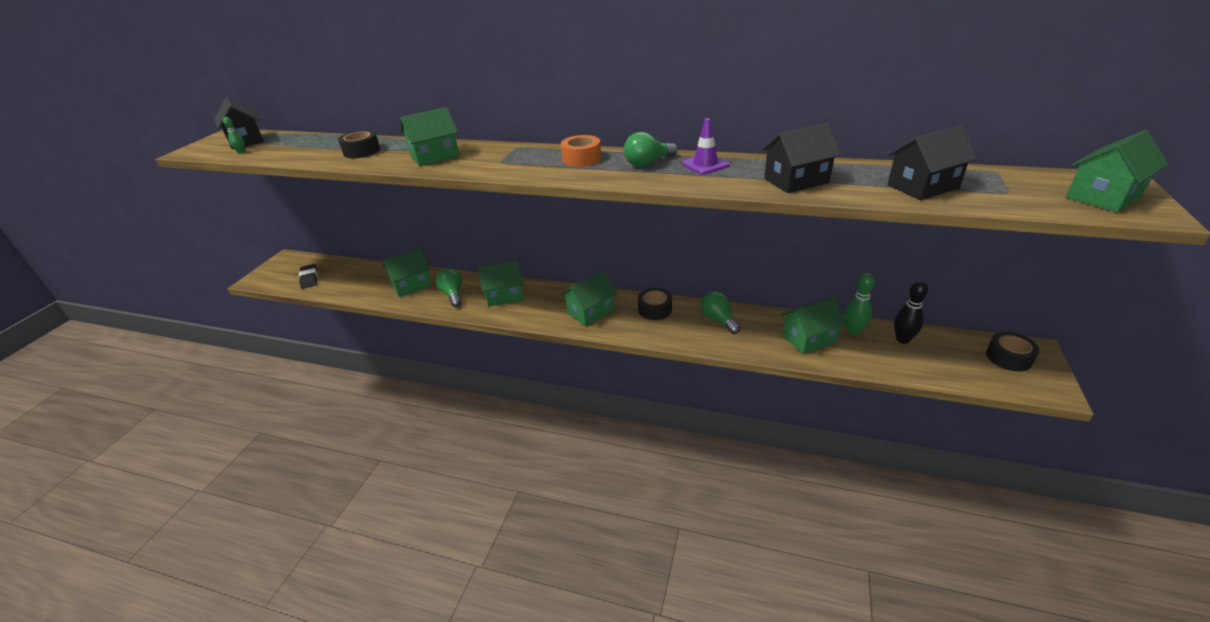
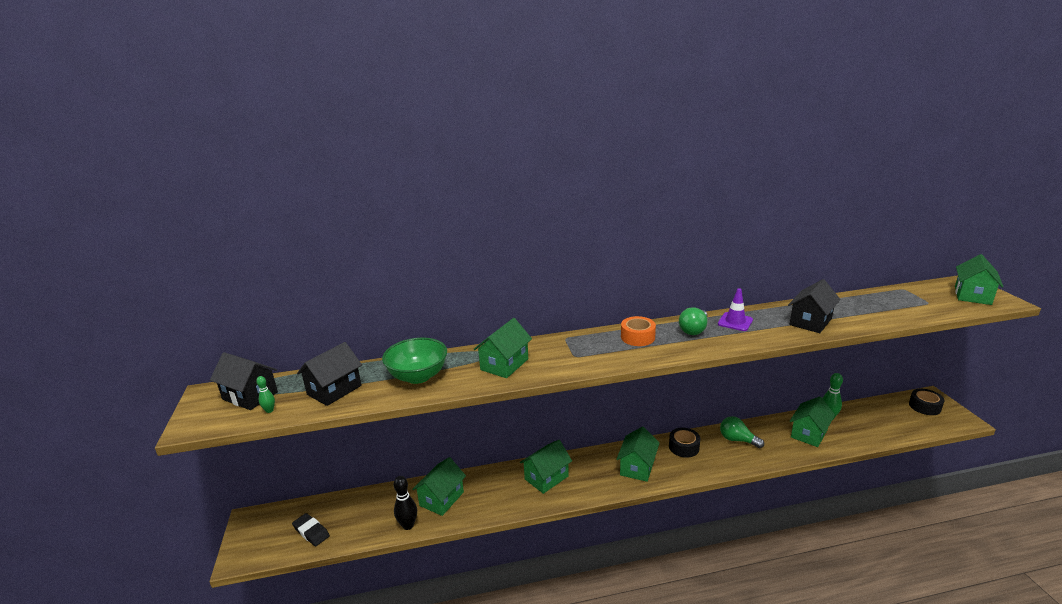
camera: 30 degrees left, 10 degrees down
(362, 151) = (418, 376): black tape -> green bowl
(453, 294) = (495, 494): green light bulb -> none
(902, 339) = (861, 414): black bowling pin -> black bowling pin (408, 525)
(922, 186) = (883, 309): black house -> black house (334, 390)

